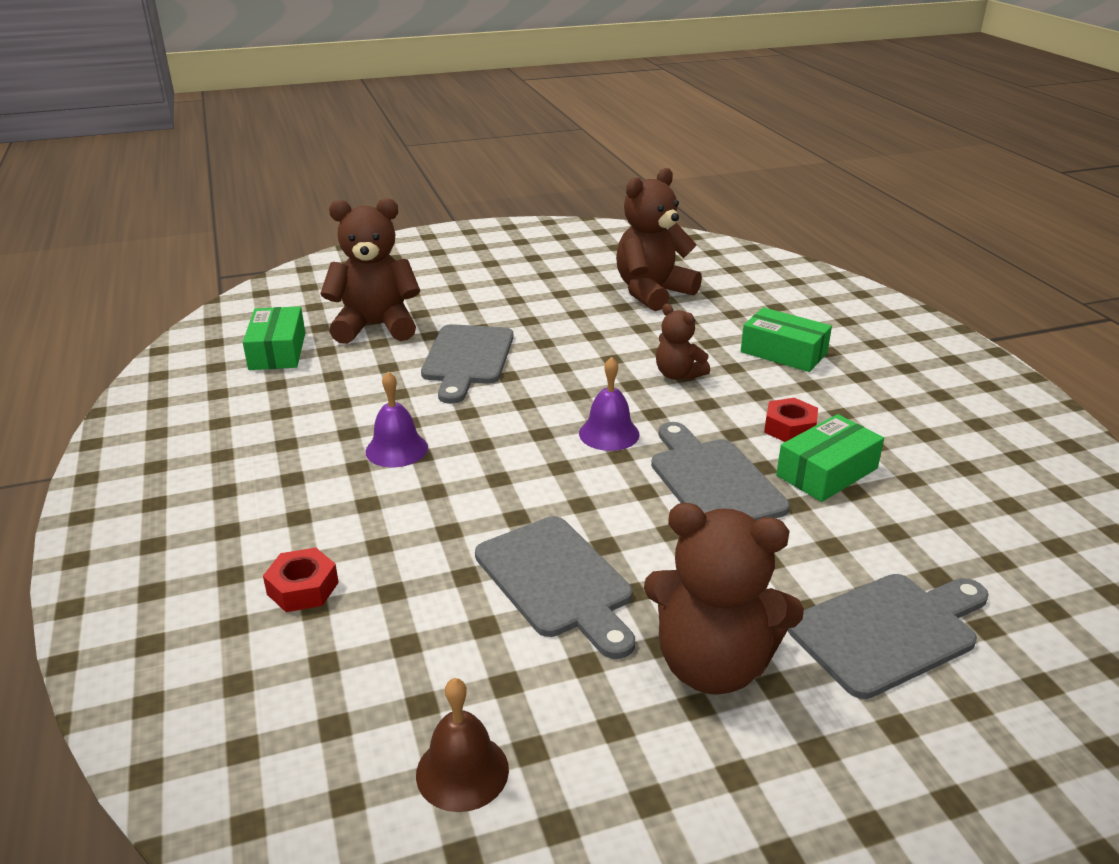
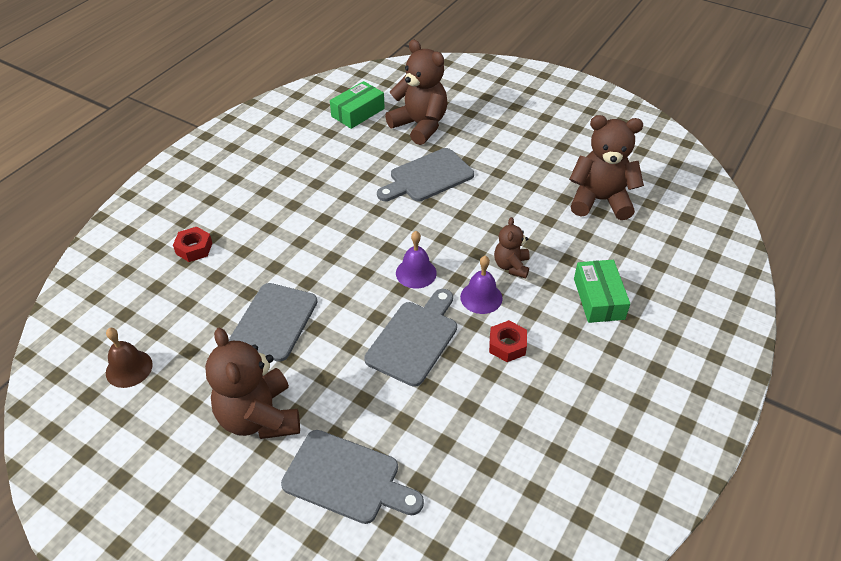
camera: 50 degrees right, 15 degrees up
(396, 449) = (319, 207): purple bell -> purple bell (481, 297)
(827, 472) = (476, 385): green box -> none

